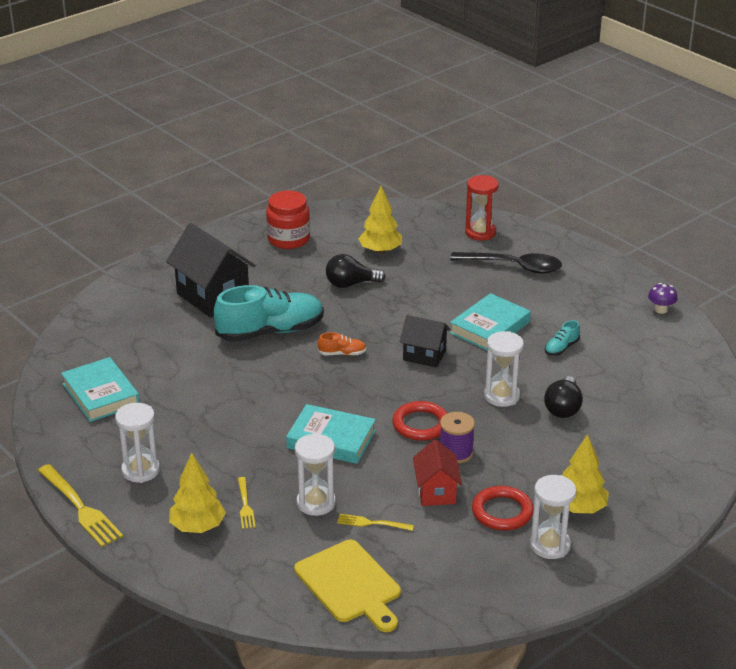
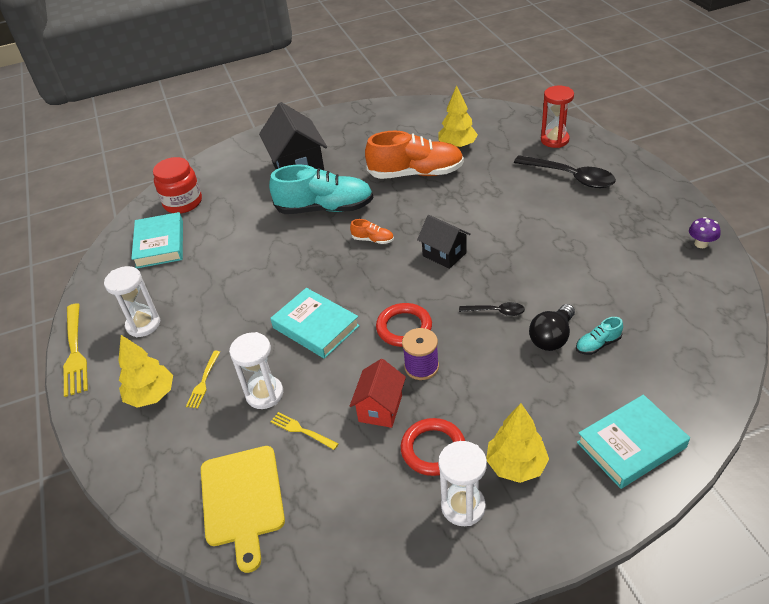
camera: 25 degrees right, 10 degrees up
(288, 239) = (387, 126): red jar -> red jar (183, 203)
(350, 284) = (416, 173): black light bulb -> orange shoe
(490, 327) = (519, 235): turquoise book -> turquoise book (631, 445)
(501, 396) = (496, 311): white hourglass -> black spoon
(561, 348) = (579, 269): turquoise shoe -> turquoise shoe (598, 344)

